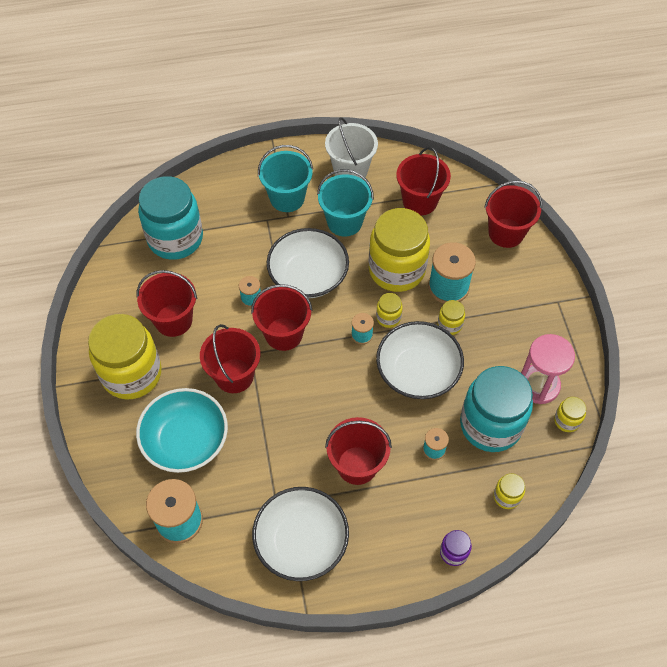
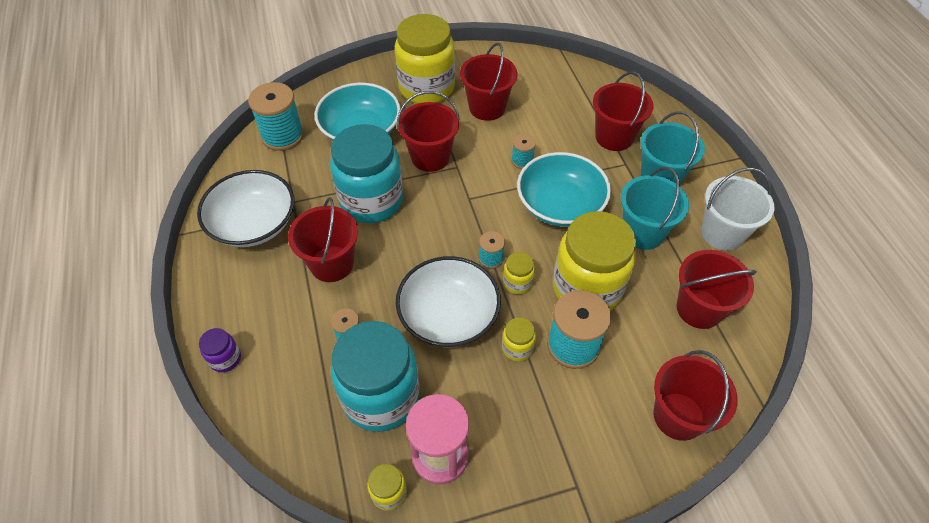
camera: 85 degrees right, 5 degrees down
(175, 238) = (581, 97): turquoise jar -> turquoise jar (371, 201)
(283, 334) = (483, 190): red bucket -> red bucket (614, 137)
(308, 276) = (560, 205): white bowl -> turquoise bowl
(506, 496) = (287, 415): yellow jar -> none

